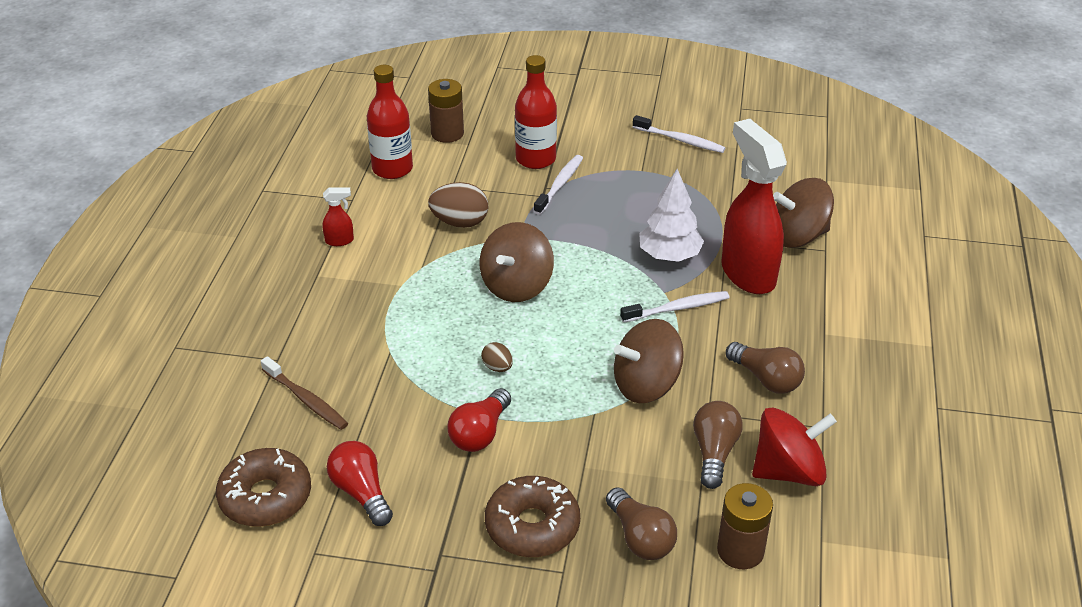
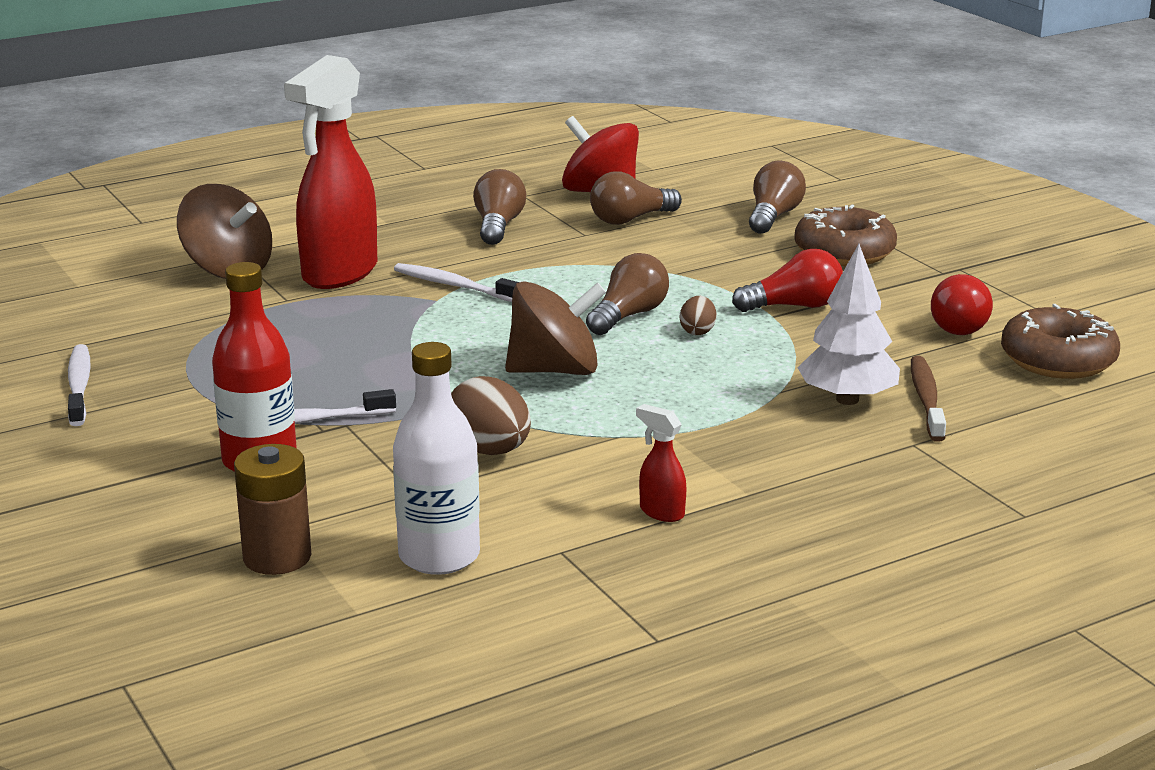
camera: 130 degrees left, 15 degrees down
(392, 169) = (439, 556): red bottle -> white bottle
(552, 353) = (628, 316): none -> brown light bulb
(646, 385) = (596, 265): brown spinning top -> none
(669, 255) = (365, 316): white tree -> white tree (847, 399)
(740, 551) = (716, 186): brown battery -> none

